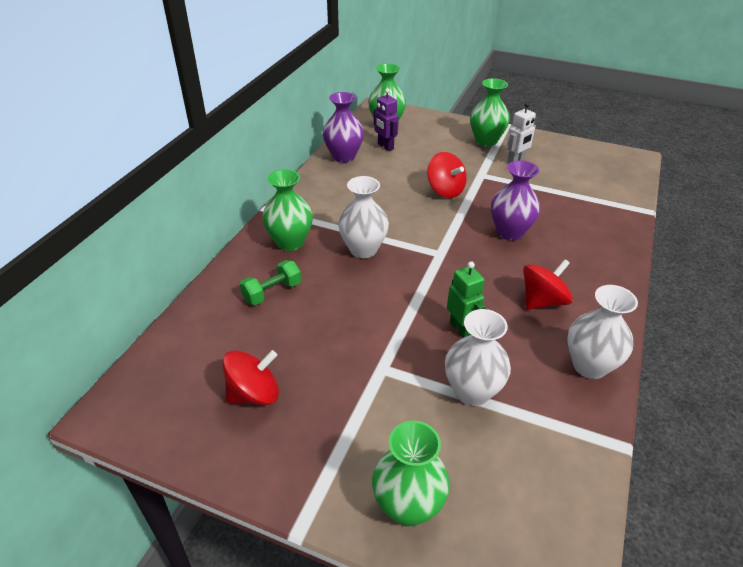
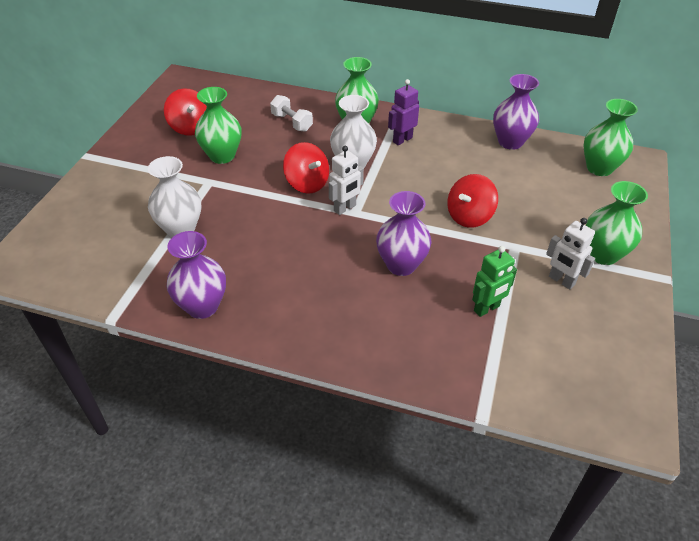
camera: 85 degrees right, 5 degrees up
(272, 292) = (292, 122): green dumbbell -> white dumbbell
(385, 146) = (545, 169): purple robot -> purple robot (402, 140)
(408, 507) = (90, 197): green vase -> green vase (222, 156)
(434, 259) = (345, 208): none -> white robot
(461, 329) = (250, 224): green robot -> green robot (487, 309)
(542, 301) = (289, 282): red spinning top -> red spinning top (307, 183)
(589, 366) = (202, 306): white vase -> purple vase

